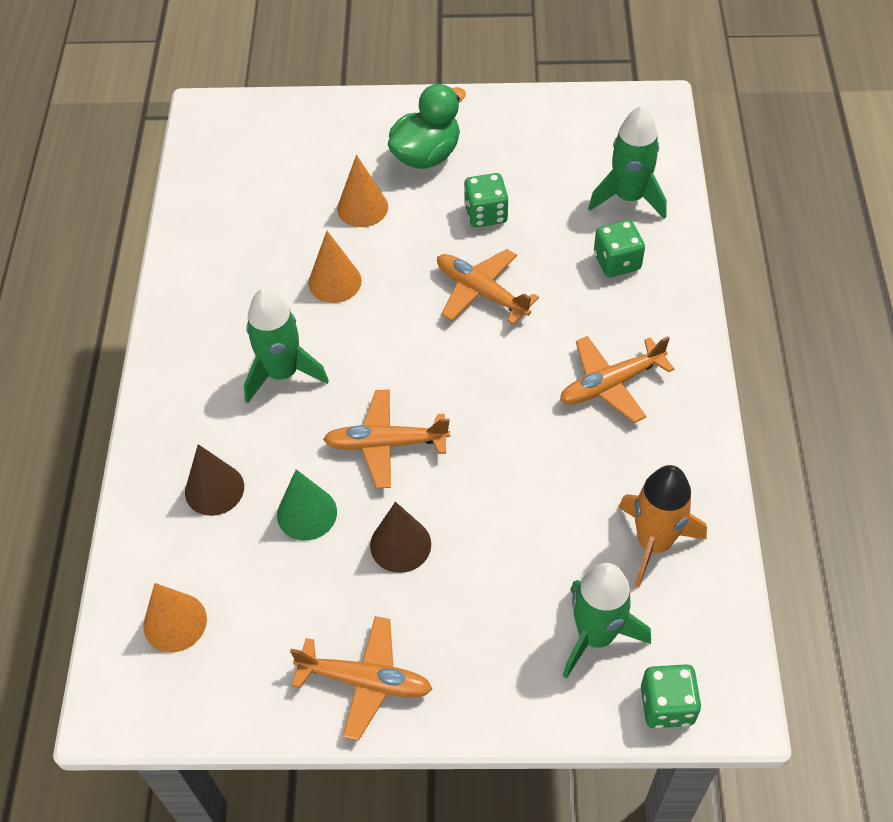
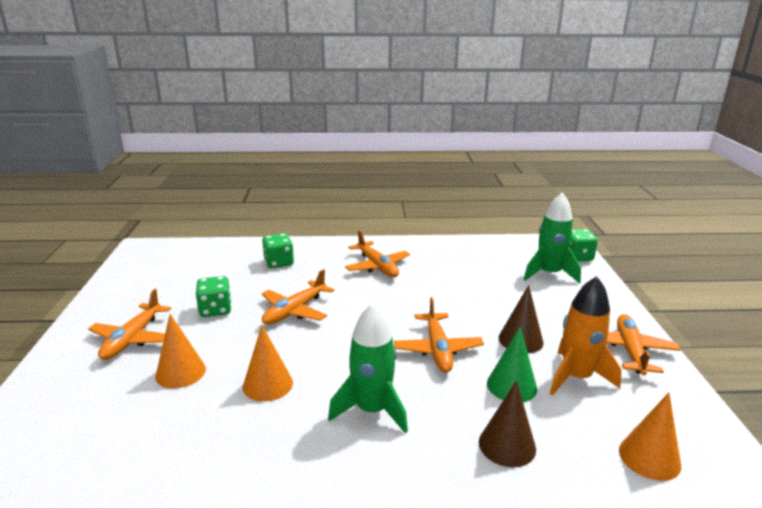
camera: 95 degrees left, 30 degrees down
(426, 155) = (132, 339): green duck -> orange plane
(628, 197) = (223, 258): green rocket -> none
(654, 542) = (484, 257): orange rocket -> orange rocket (576, 377)

